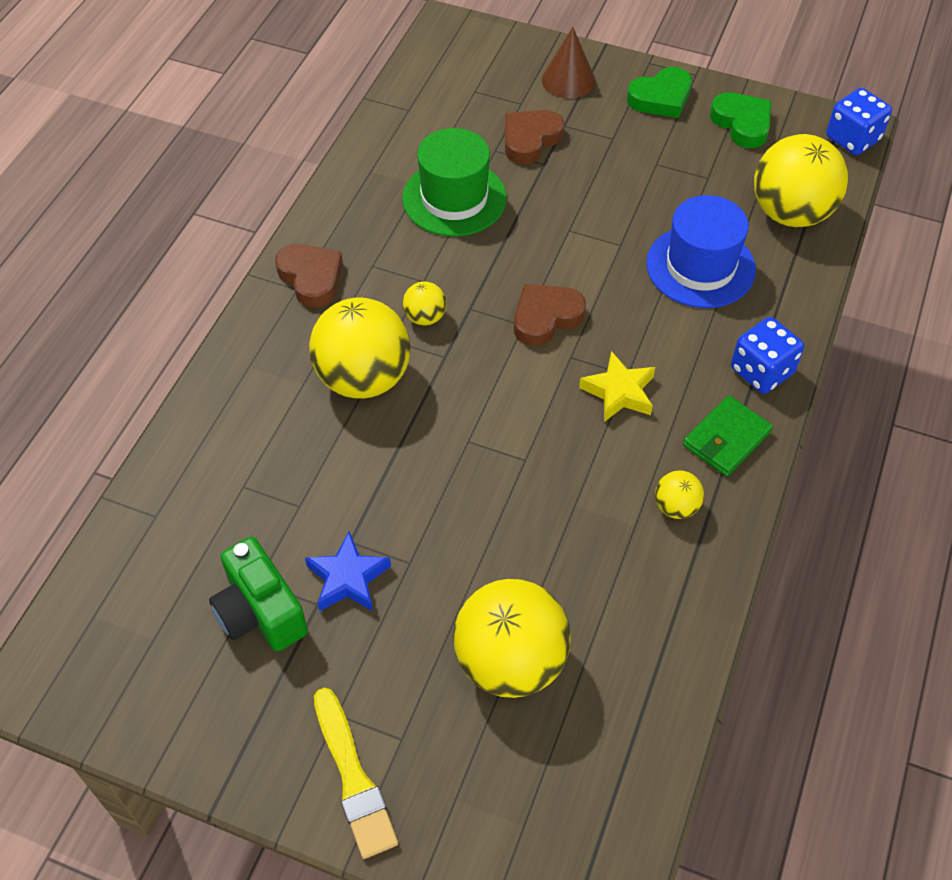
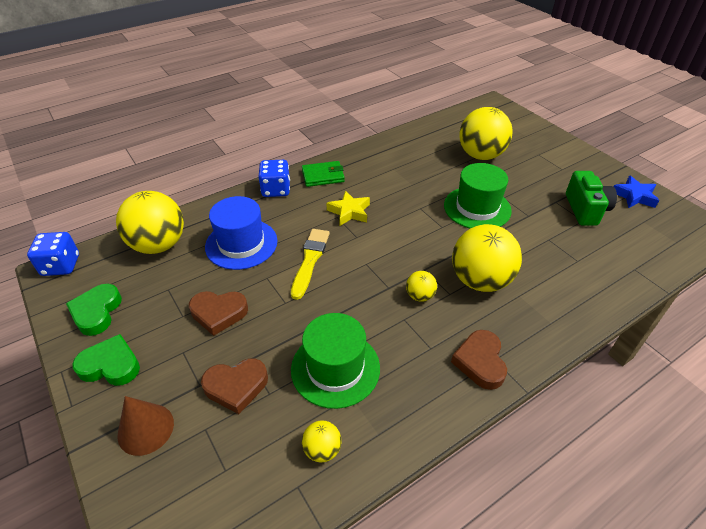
camera: 145 degrees left, 10 degrees down
(348, 578) = (536, 203): blue star -> blue star (634, 196)
(353, 777) = (563, 153): yellow brush -> yellow brush (310, 261)
(439, 510) = (477, 208): none -> green hat
(545, 317) = (350, 261): brown heart -> brown heart (219, 313)
(676, 507) = (370, 166): yellow ball -> yellow ball (322, 449)

